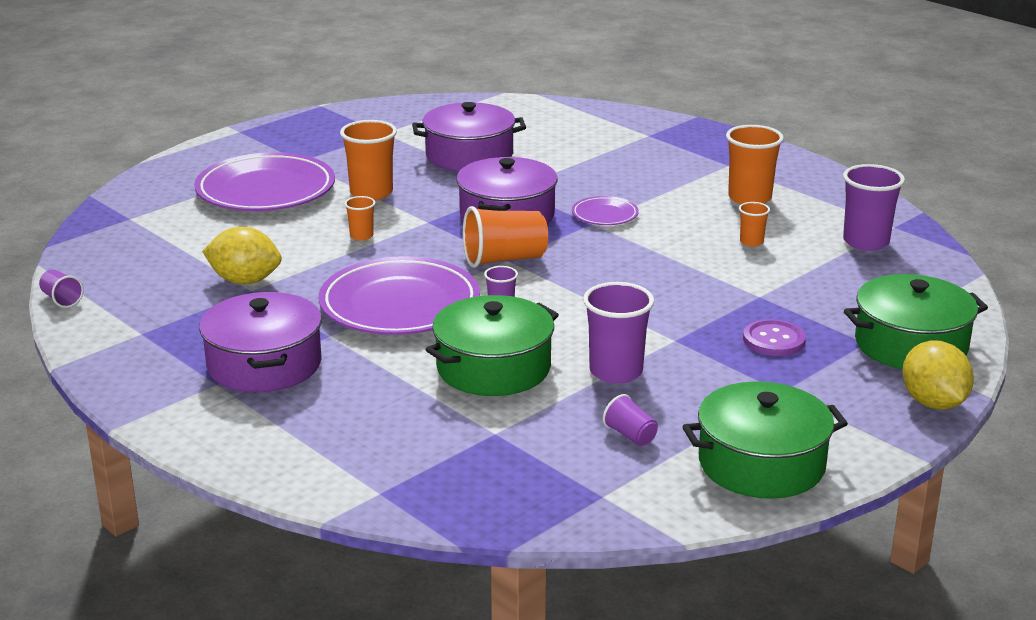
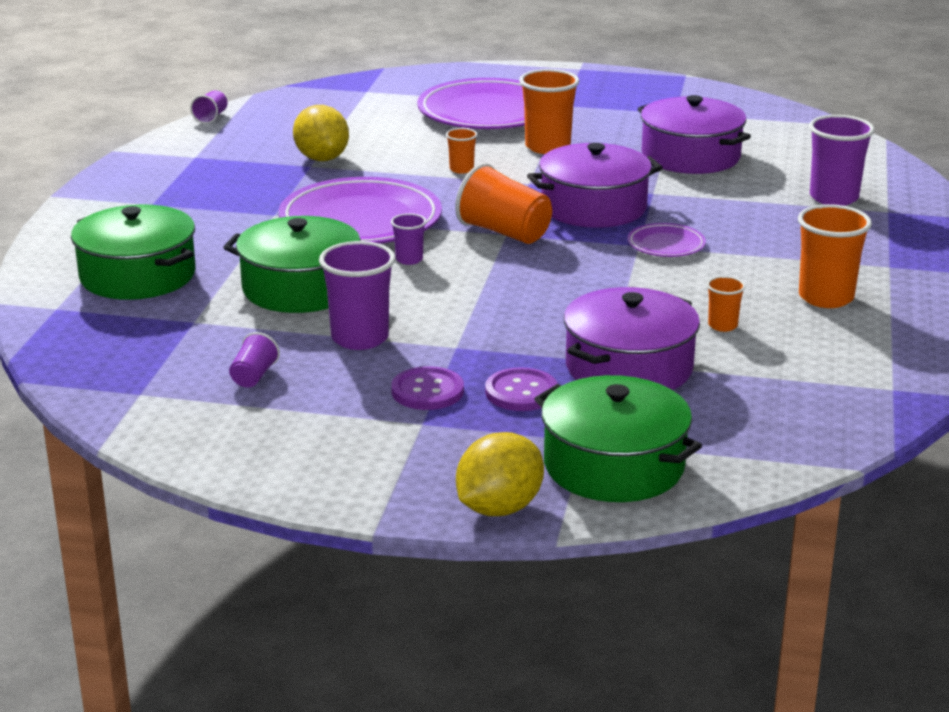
camera: 55 degrees right, 0 degrees up
(264, 364) = (199, 208): purple pot -> purple pot (629, 367)
(734, 373) = (427, 391): none -> purple button
(761, 463) = (271, 448): green pot -> green pot (138, 275)
(866, 242) = (825, 383): purple cup -> purple cup (833, 198)

